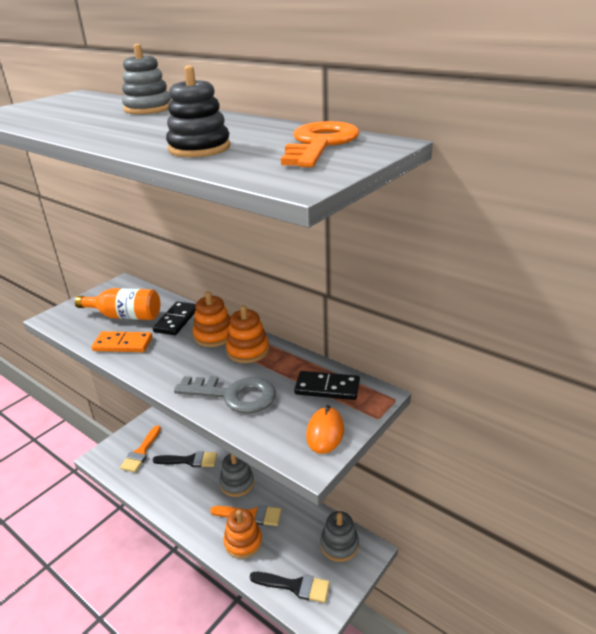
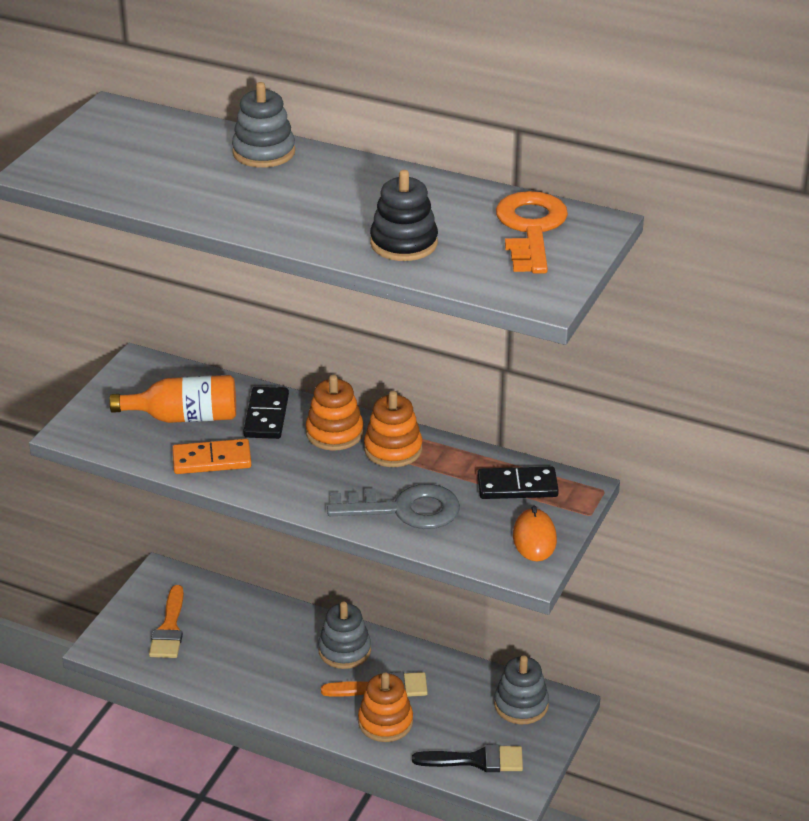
camera: 15 degrees left, 5 degrees up
(190, 460) = (255, 629): black brush -> none

